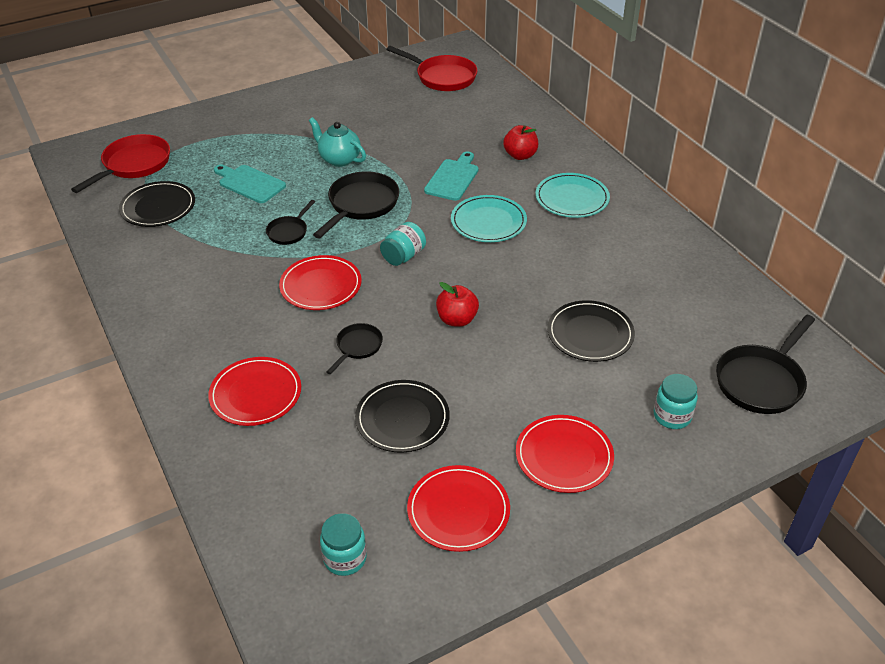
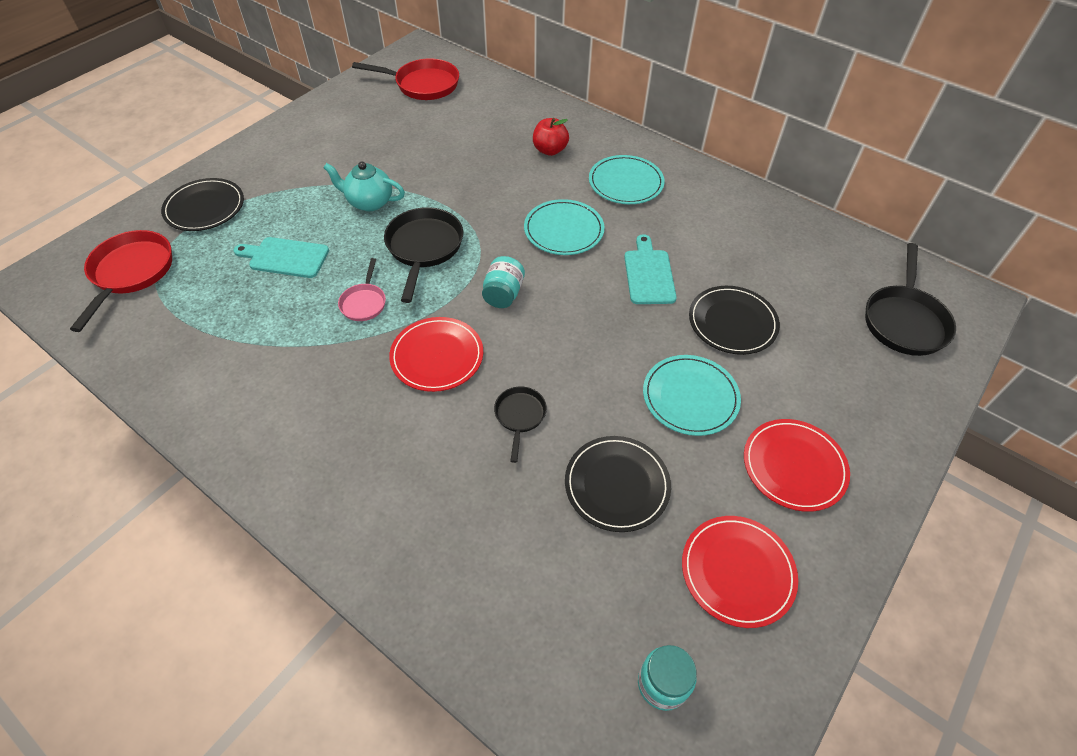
camera: 25 degrees left, 10 degrees up
(158, 207) = (191, 317): black plate -> black plate (205, 207)
(255, 394) = (443, 515): red plate -> none
(289, 232) = (364, 303): black pan -> pink pan
(453, 178) = (500, 192): turquoise cutting board -> turquoise cutting board (649, 274)
(457, 319) = (600, 349): red apple -> none
(509, 377) = (690, 397): none -> turquoise plate
(672, 416) = (857, 385): turquoise jar -> none

